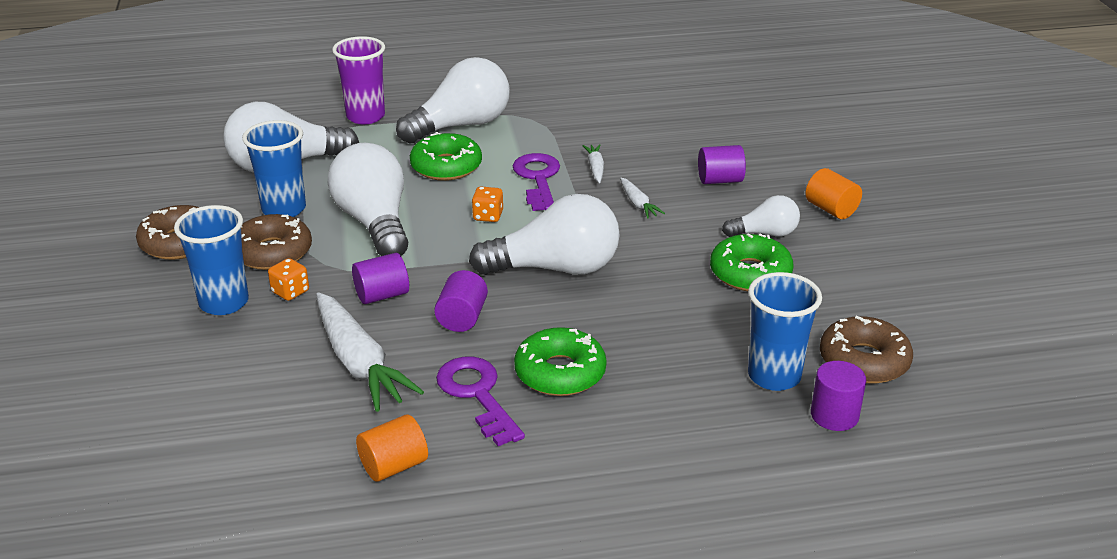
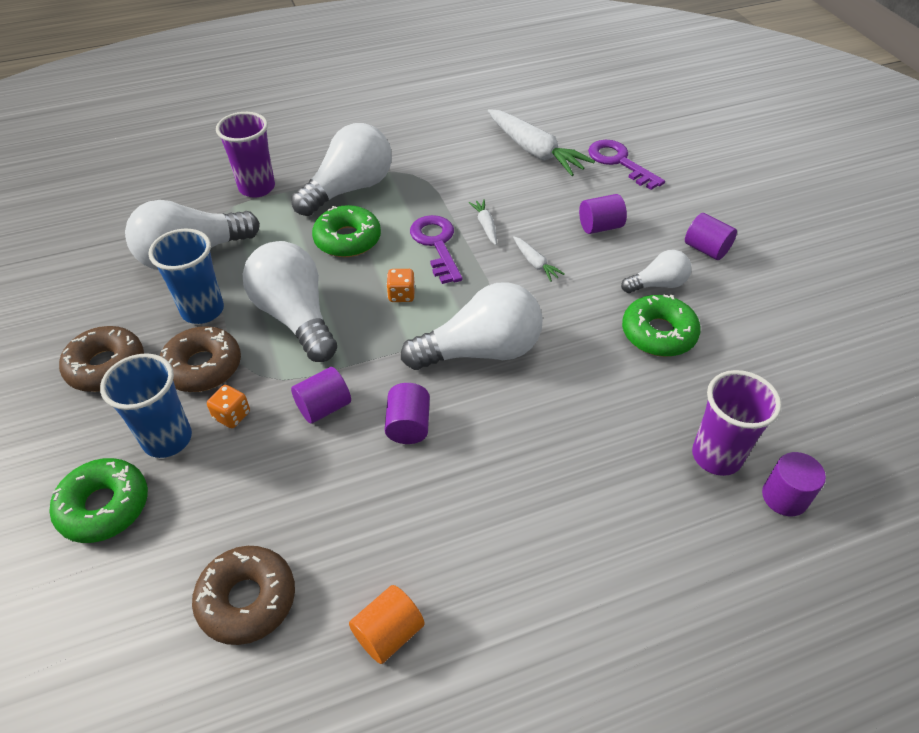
camera: 10 degrees left, 15 degrees up
(359, 363) = (322, 499): white carrot -> white carrot (535, 151)
(477, 395) = (447, 523): purple key -> purple key (619, 162)
(560, 373) = (519, 482): green donut -> green donut (104, 506)
(774, 376) = (716, 456): blue cup -> purple cup
(831, 209) = (706, 249): orange cylinder -> purple cylinder
(864, 361) = (789, 425): brown donut -> brown donut (247, 599)

